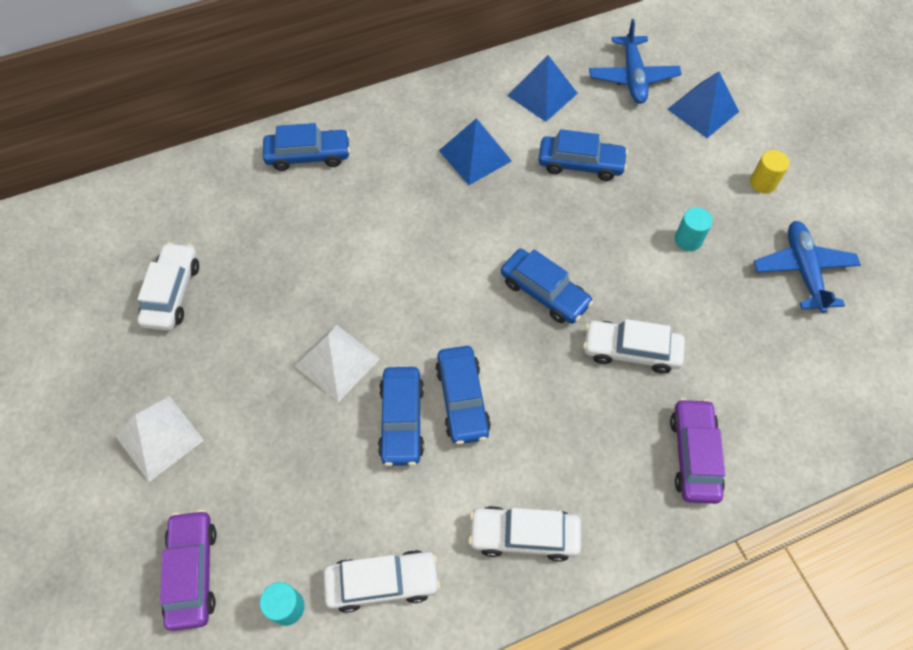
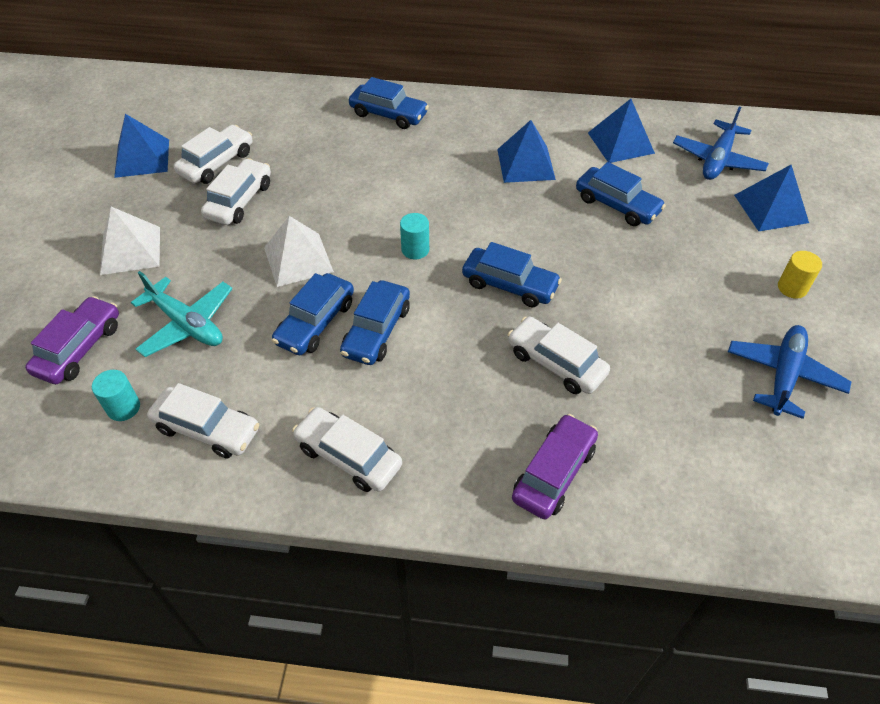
camera: 30 degrees right, 10 degrees down
(85, 324) = (142, 158): none -> blue pyramid
(230, 325) = (239, 200): none -> white car
(281, 488) = (187, 324): none -> turquoise plane
(544, 292) = (509, 285): blue car -> blue car turned 45 degrees counterclockwise
(688, 240) = (679, 301): turquoise cylinder -> turquoise cylinder (415, 249)

